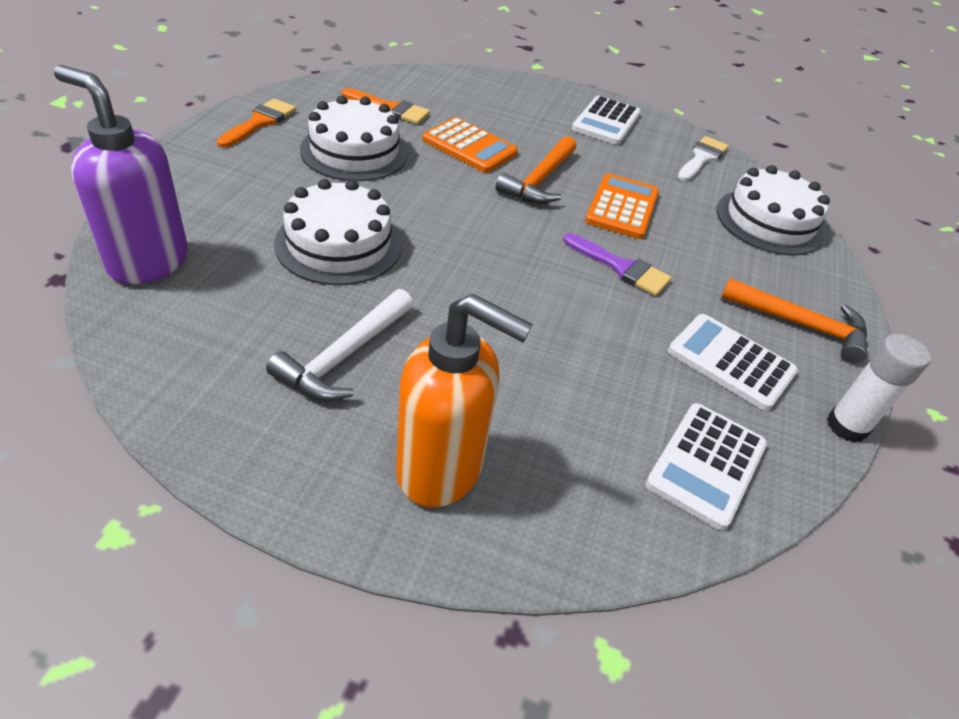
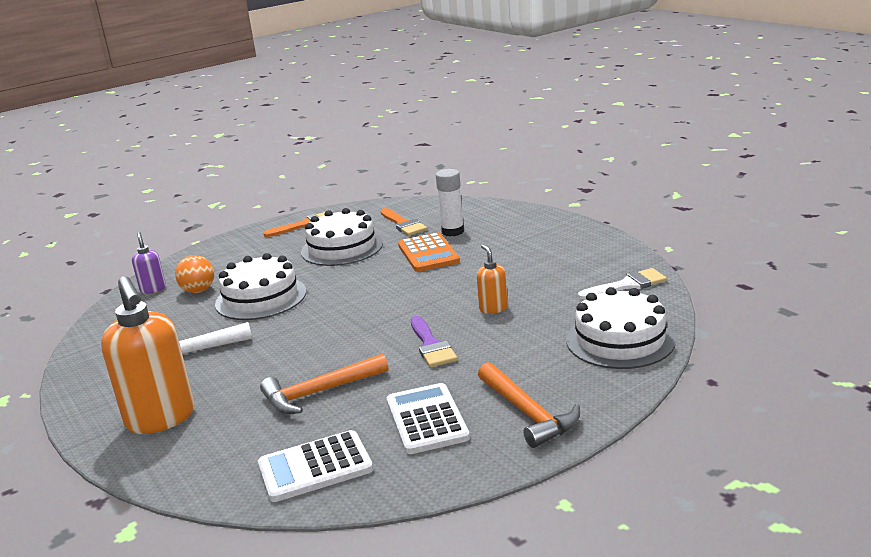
camera: 45 degrees right, 20 degrees down
(147, 261) = (153, 289): purple soap dispenser -> purple soap dispenser, size x0.48
(229, 250) = (198, 290): none -> orange ball
(539, 180) = (451, 281): orange hammer -> orange hammer (319, 392)
(606, 122) = (573, 249): white calculator -> none
(622, 207) = (493, 308): orange calculator -> orange soap dispenser
(847, 426) = (458, 482): white glue stick -> white glue stick (452, 231)

